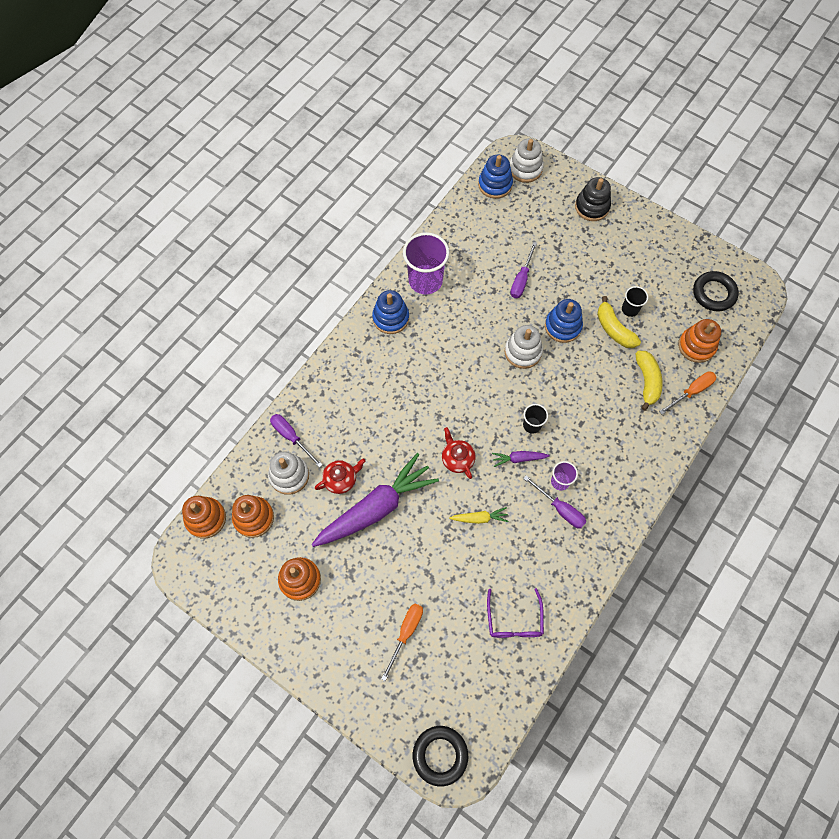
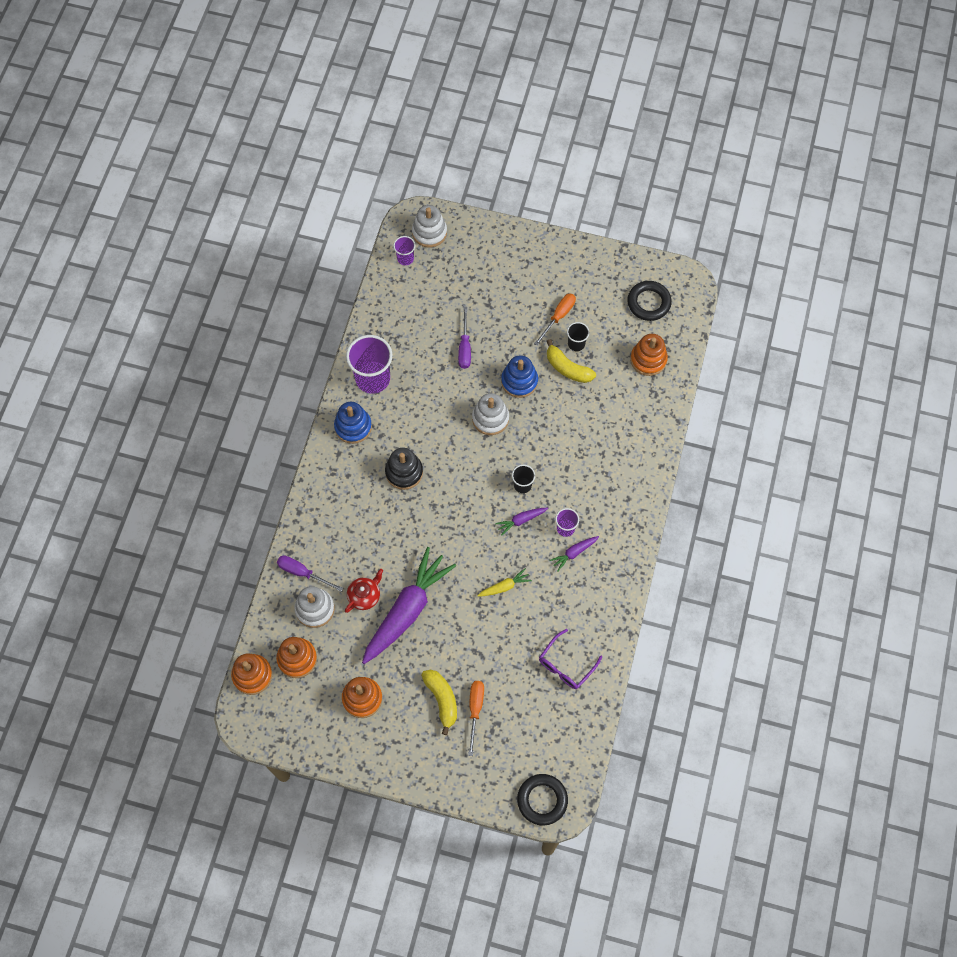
camera: 20 degrees left, 0 degrees up
(457, 459) = (465, 540): red teapot -> none
(495, 185) = (405, 258): blue stacking toy -> purple cup
(514, 620) = (566, 664): purple glasses -> purple glasses turned 60 degrees clockwise
(560, 509) = (574, 553): purple screwdriver -> purple carrot
(592, 207) = (507, 252): black stacking toy -> black stacking toy (404, 472)
(647, 381) = (614, 408): yellow banana -> yellow banana (442, 700)
(691, 391) = (657, 404): orange screwdriver -> orange screwdriver (558, 317)

